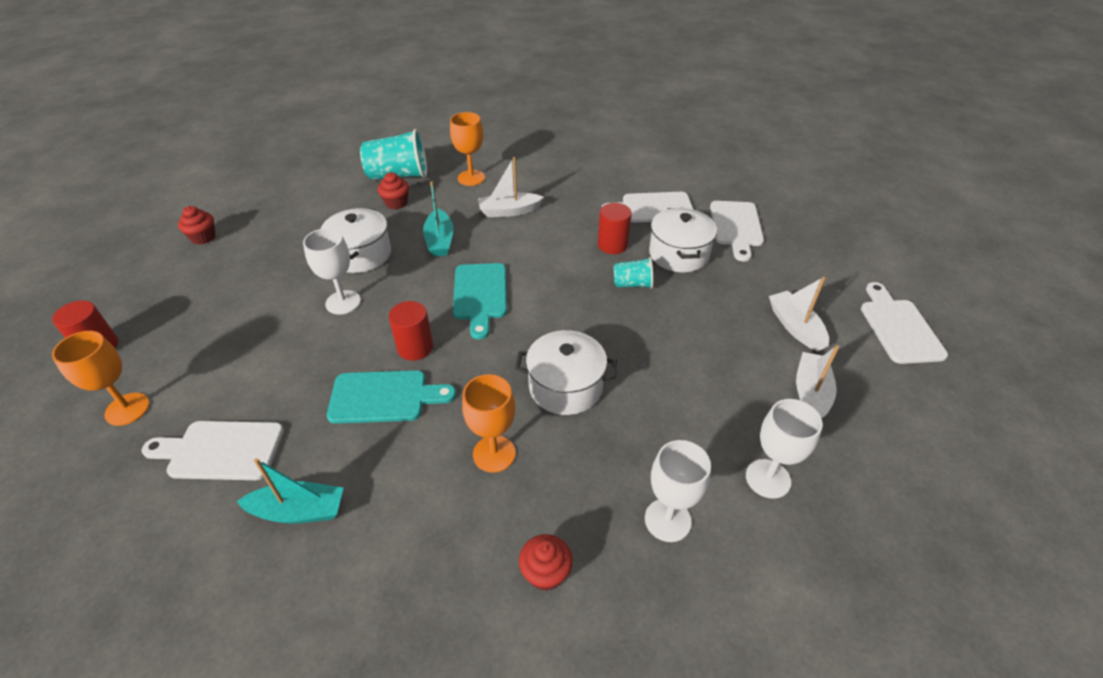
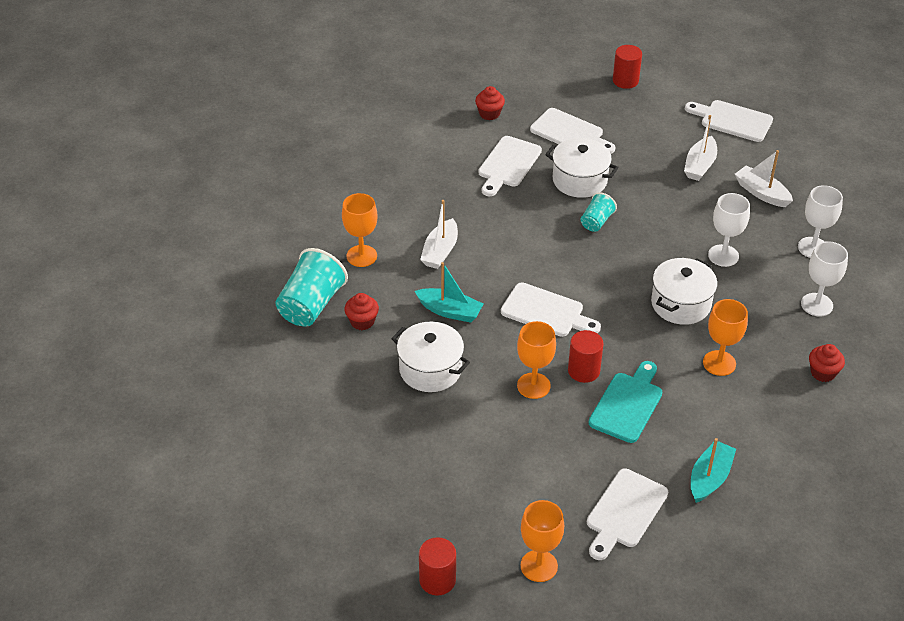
camera: 60 degrees left, 0 degrees up
(203, 237) = (306, 480): red cupcake -> red cupcake (489, 114)
(343, 302) = (493, 399): white goblet -> white goblet (723, 255)
(375, 321) = (533, 386): none -> orange goblet
(480, 295) = (546, 312): turquoise cutting board -> white cutting board
(612, 245) = (539, 210): red cylinder -> red cylinder (625, 81)
(795, 327) = (700, 165): white boat -> white boat turned 75 degrees counterclockwise

